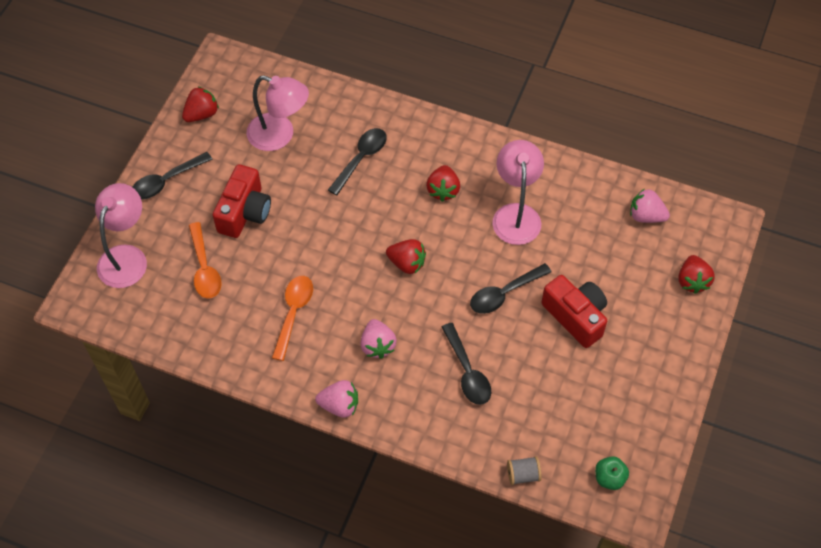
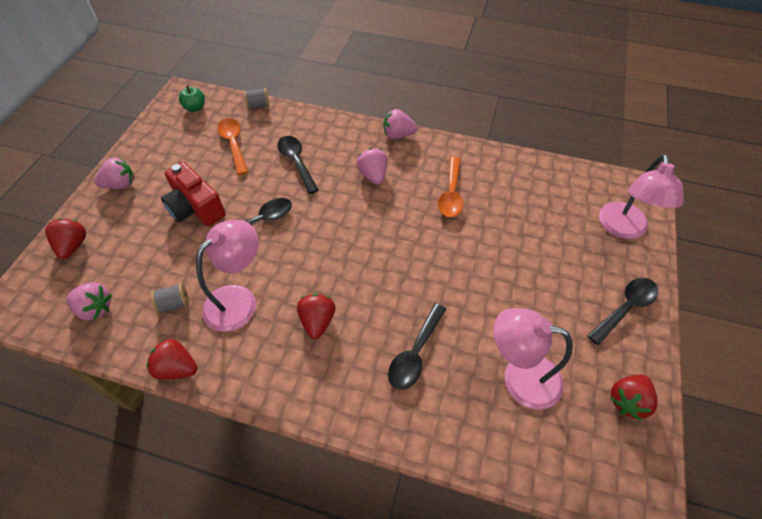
camera: 175 degrees right, 5 degrees down
(204, 268) = (545, 224): orange spoon -> orange spoon (234, 144)
(244, 212) = (527, 280): red camera -> none
(407, 263) = (353, 242): red strawberry -> red strawberry (177, 368)
(516, 214) = (238, 299): pink lamp -> pink lamp turned 135 degrees counterclockwise
(574, 215) = (174, 304): none -> grey spool
(669, 355) = (120, 185): none -> pink strawberry

